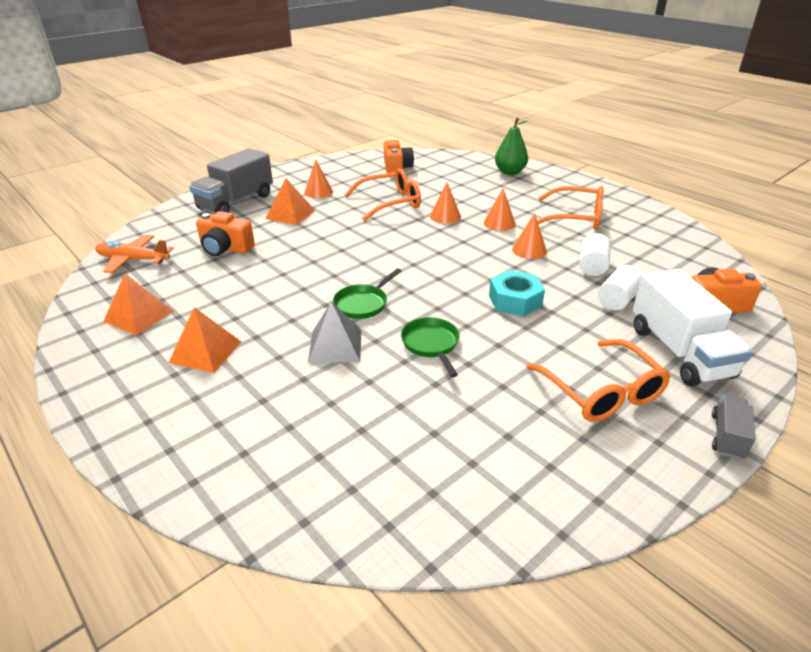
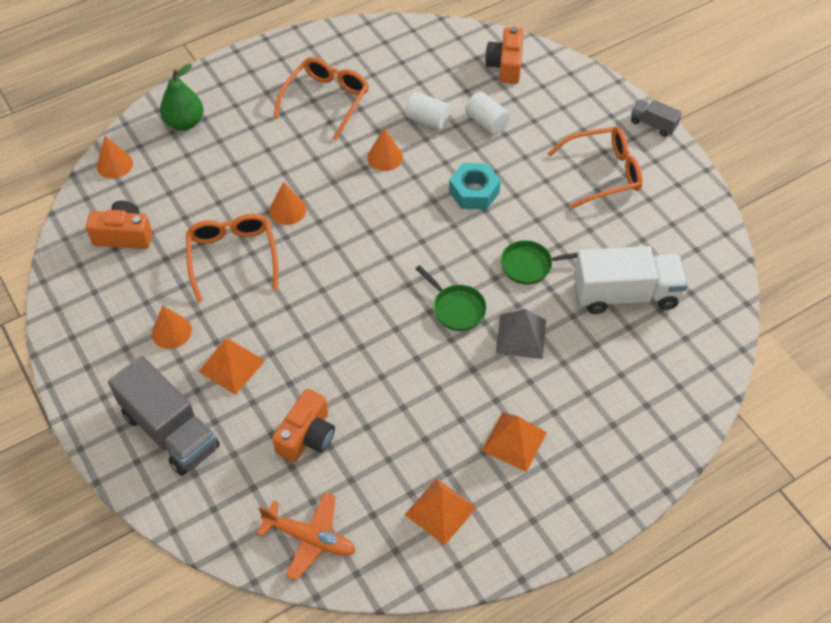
camera: 80 degrees left, 20 degrees up
(133, 260) = (310, 538): orange plane -> orange plane turned 90 degrees counterclockwise
(499, 223) = (319, 166): orange cone -> orange cone (114, 164)
(679, 352) = (563, 112): white truck -> white truck (625, 294)

